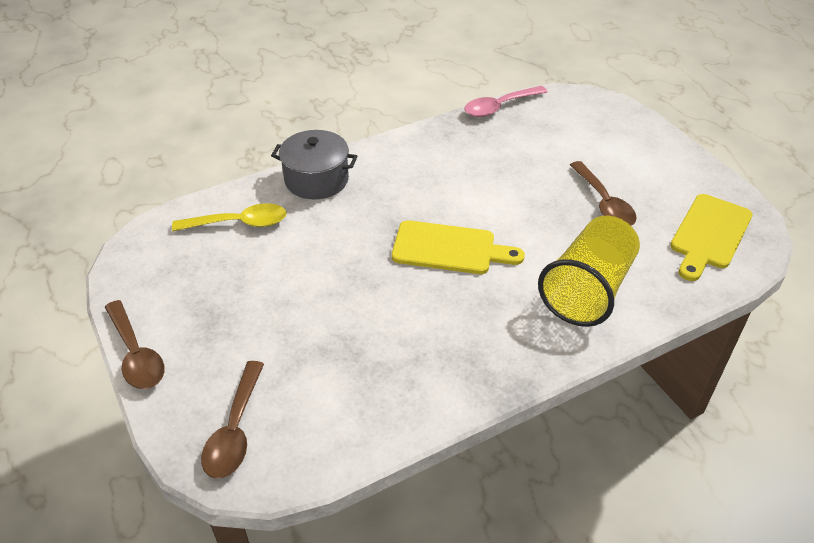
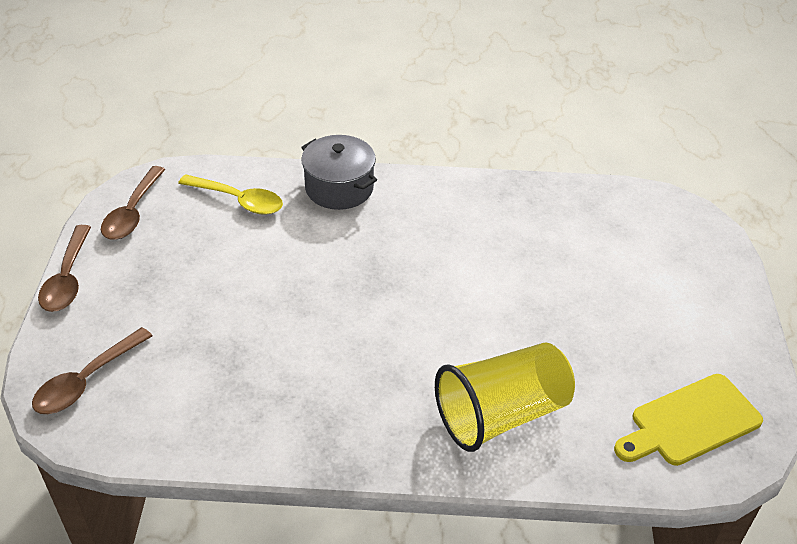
camera: 30 degrees right, 0 degrees up
(449, 249) = (402, 309): yellow cutting board -> none
(499, 107) = (584, 186): pink spoon -> none
(603, 203) = (602, 334): brown spoon -> brown spoon (133, 212)

